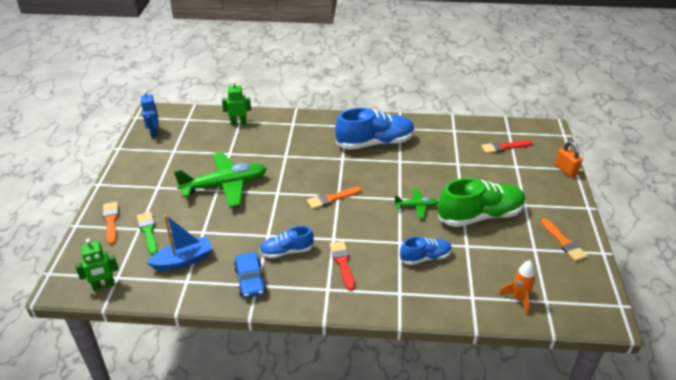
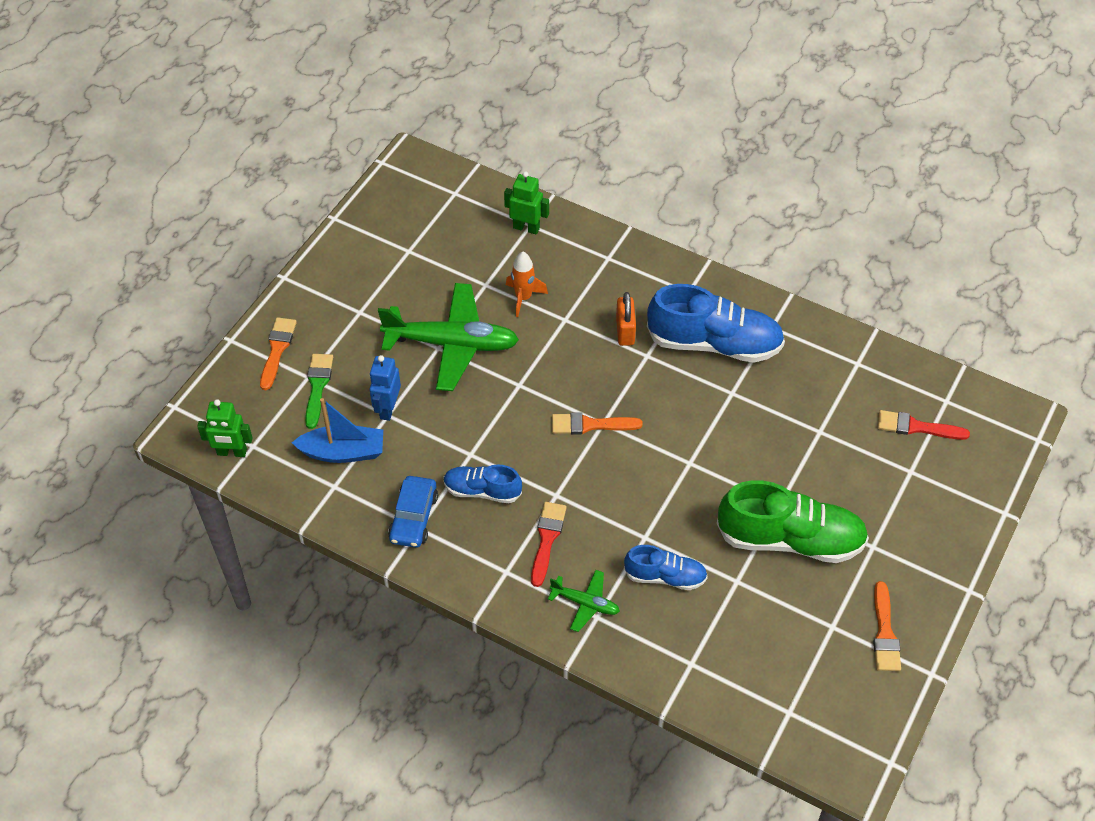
camera: 25 degrees right, 15 degrees up
(154, 133) = (394, 205): blue robot -> blue robot (387, 409)
(416, 206) = (706, 486): green plane -> green plane (585, 603)
(519, 299) = (753, 693): orange rocket -> orange rocket (523, 298)
(565, 170) = (987, 509): orange padlock -> orange padlock (625, 331)

